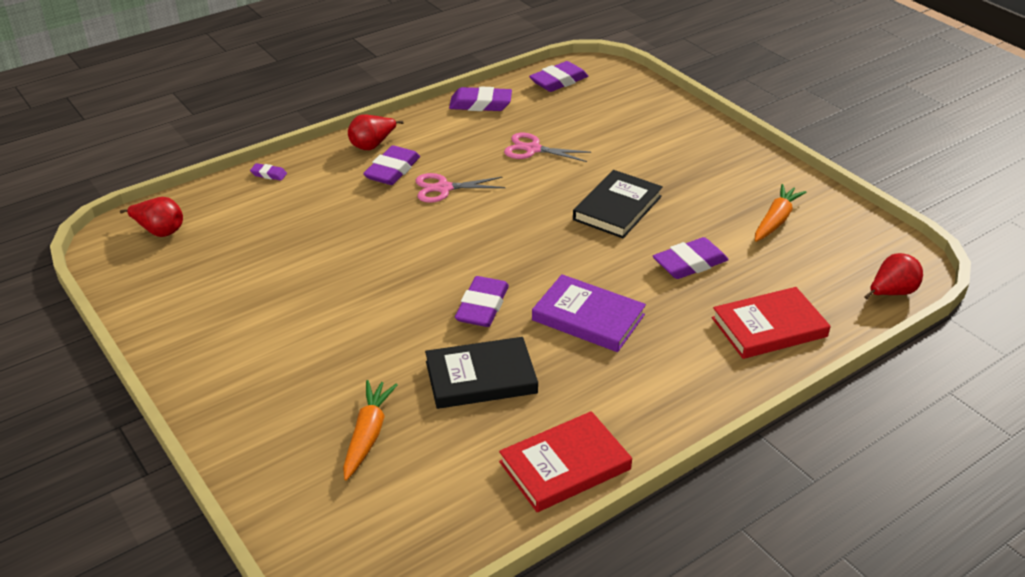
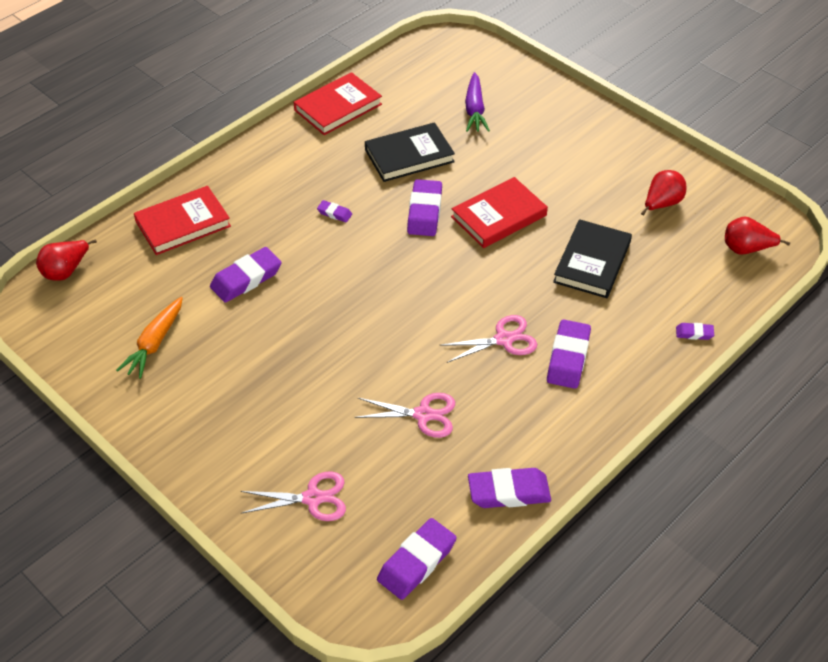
camera: 170 degrees right, 10 degrees up
(368, 434) = (475, 110): orange carrot -> purple carrot
(372, 145) = (608, 394): red pear -> red pear (661, 204)
(399, 292) = (499, 216): none -> red book
(588, 317) = (334, 213): purple book -> purple eraser
(617, 208) = (318, 337): black book -> black book (592, 262)
(629, 115) = (312, 498): none -> pink scissors

